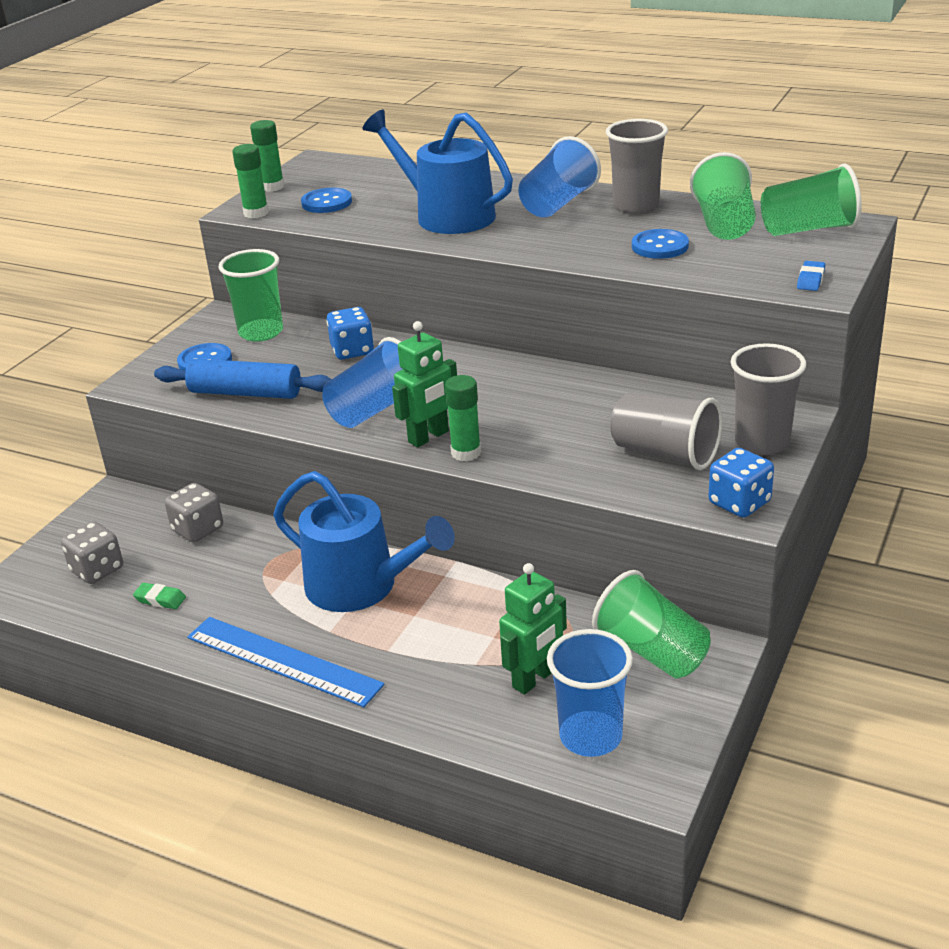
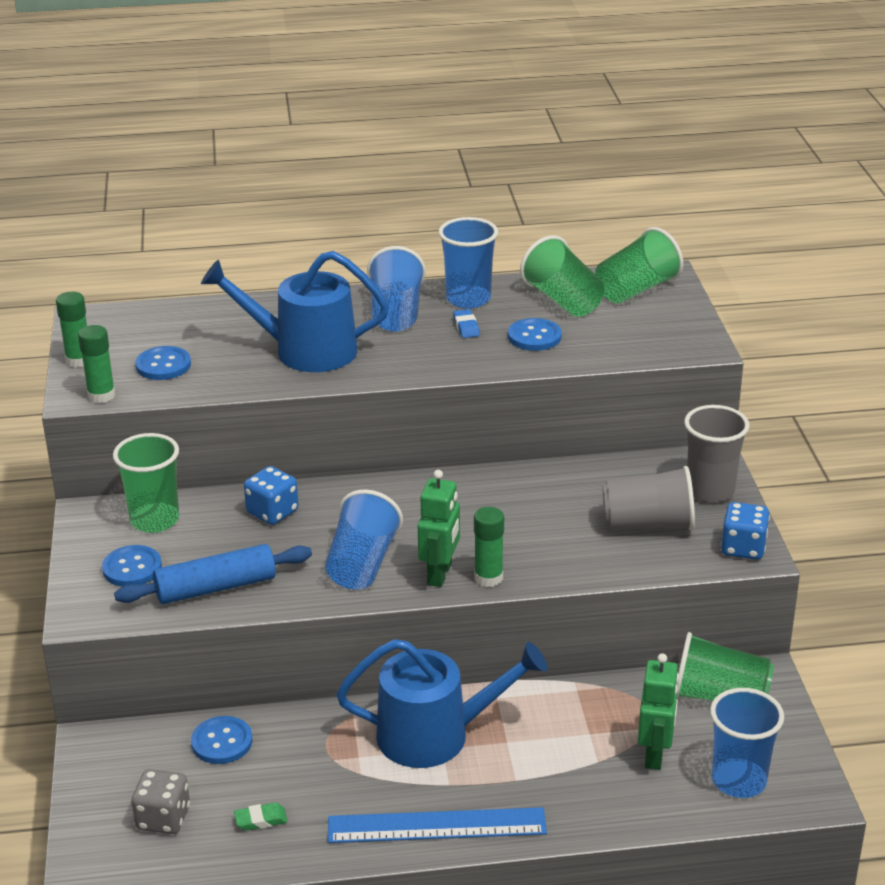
camera: 35 degrees left, 0 degrees up
(198, 529) = (222, 742): grey dice -> blue button
(636, 206) = (468, 299): grey cup -> blue cup
(810, 280) = (686, 339): blue eraser -> blue eraser (466, 327)

